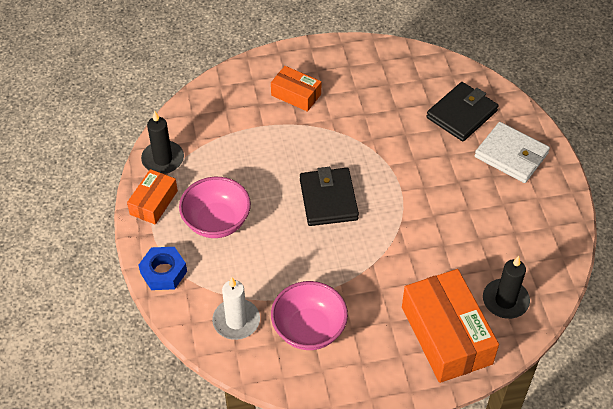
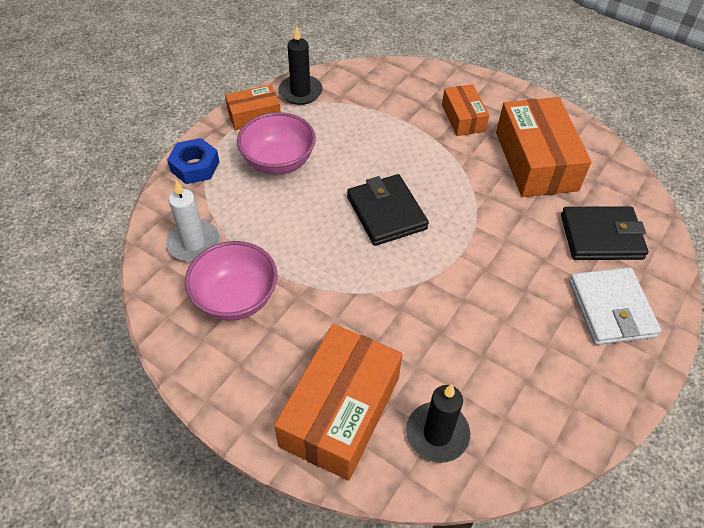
camera: 45 degrees right, 0 degrees up
(328, 199) = (386, 213): black wallet -> black wallet turned 60 degrees counterclockwise
(374, 92) = (536, 161): none -> orange box

